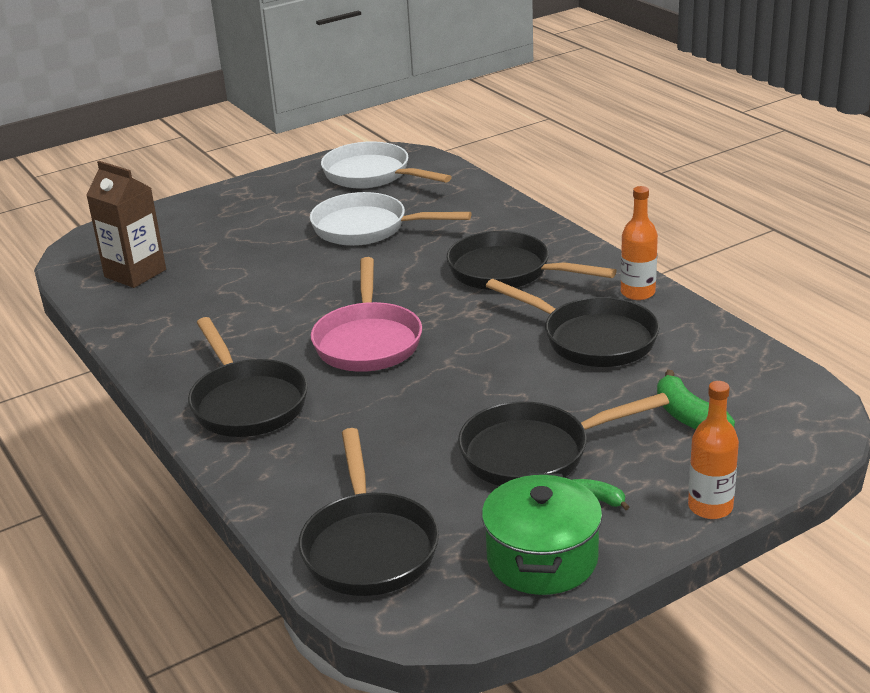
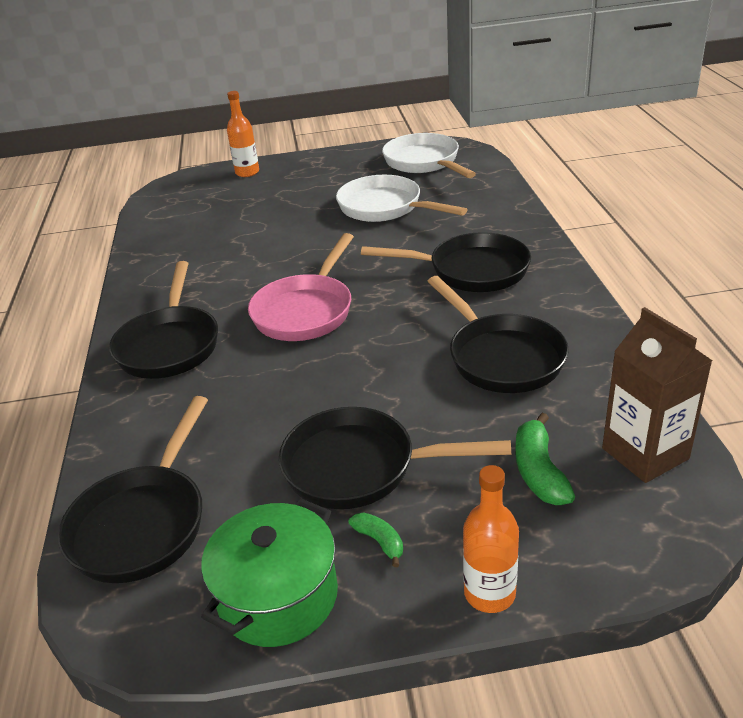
camera: 25 degrees right, 5 degrees up
(135, 273) = (188, 213): brown carton -> brown carton (645, 453)
(506, 272) = (471, 271): black pan -> black pan turned 135 degrees clockwise
(637, 293) = (578, 318): orange bottle -> orange bottle (247, 172)

